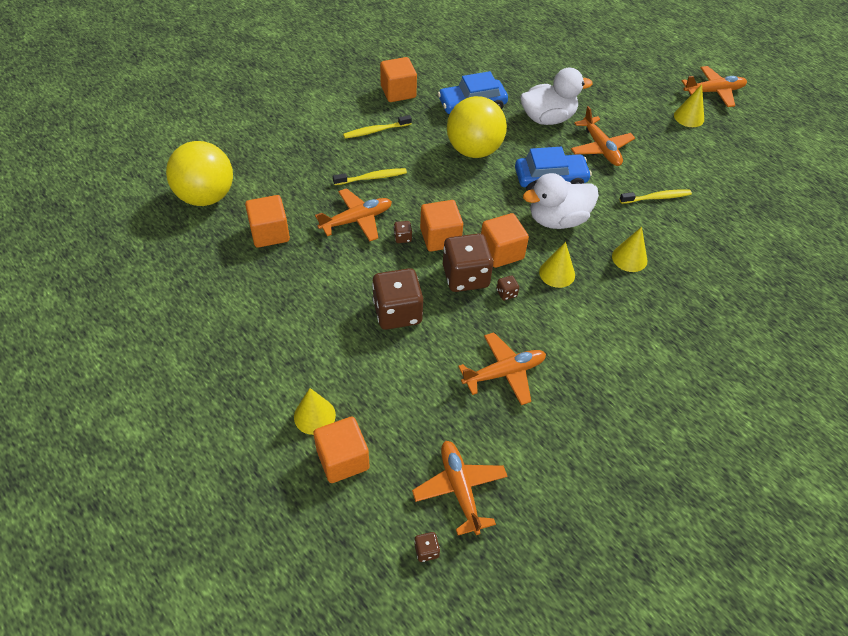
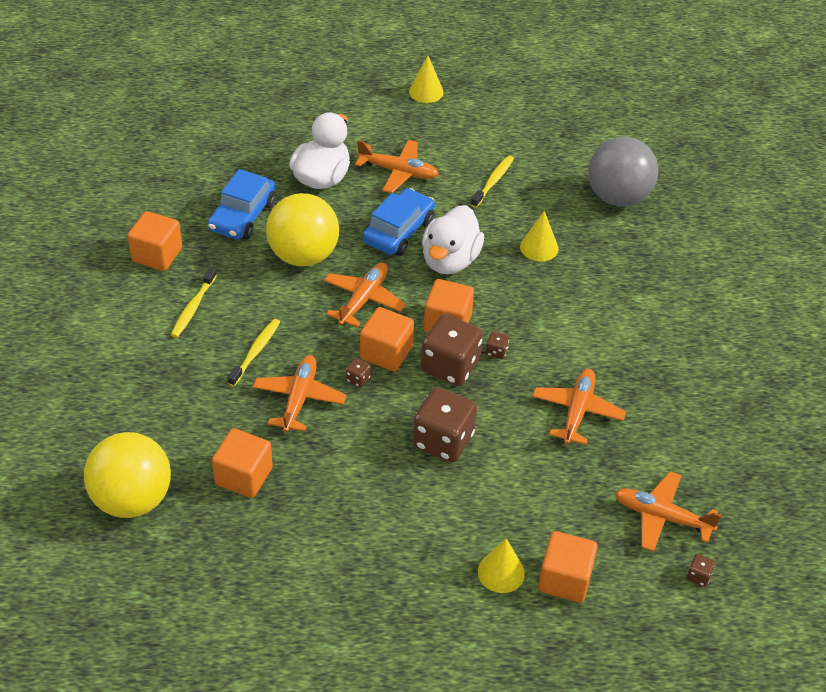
camera: 50 degrees left, 5 degrees down
(557, 273) = (508, 304): yellow cone -> none
(714, 92) = (414, 53): orange plane -> orange plane (363, 299)
(737, 273) = (618, 197): none -> grey ball

